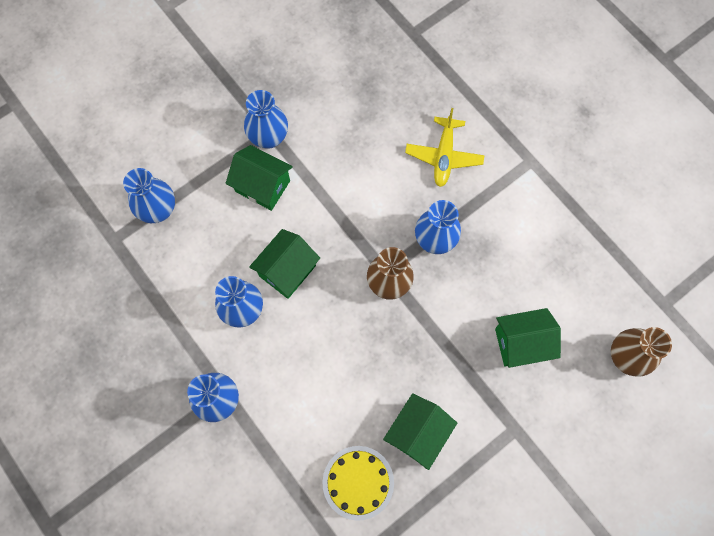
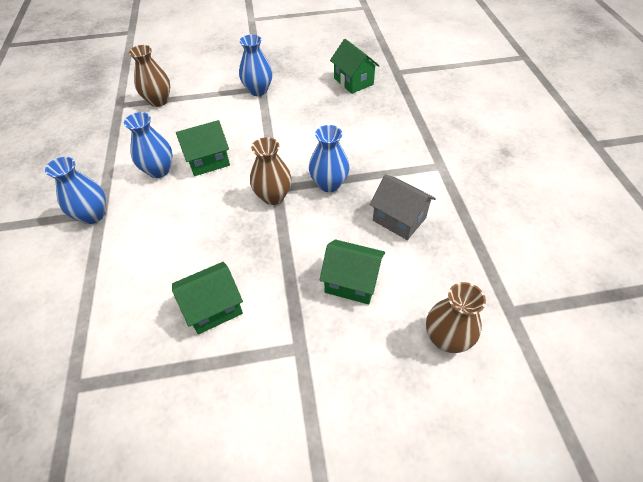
camera: 30 degrees right, 20 degrees down
(158, 210) = (158, 101): blue vase -> brown vase
(262, 186) = (232, 112): green house -> green house (353, 81)
(358, 482) = (136, 320): yellow cake -> none
(443, 156) = (372, 139): yellow plane -> none
(525, 250) = (399, 219): none -> grey house

